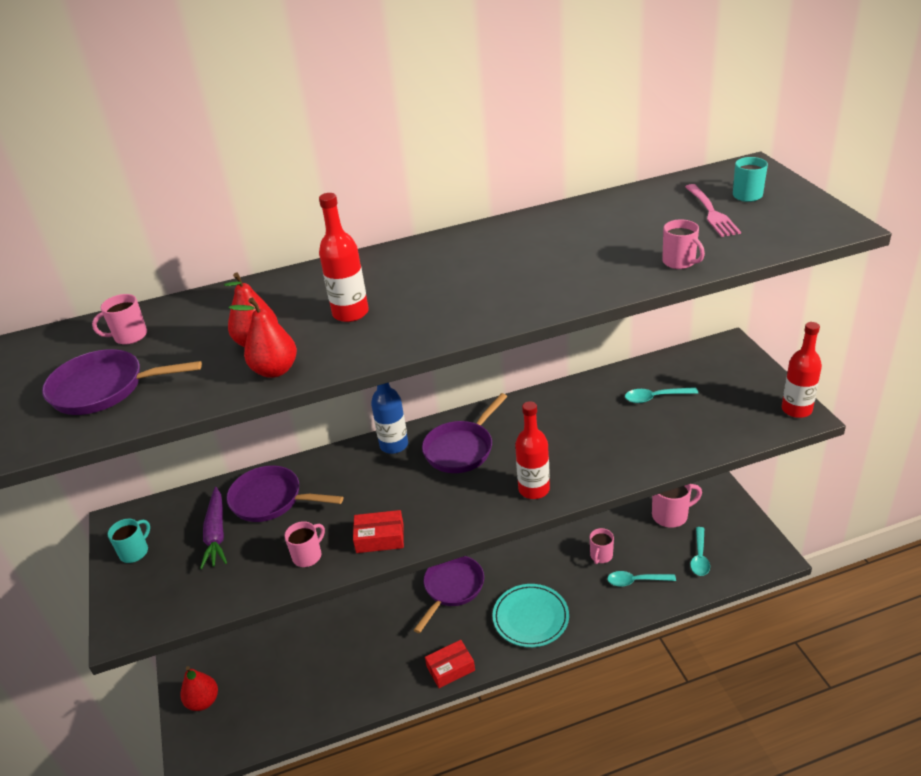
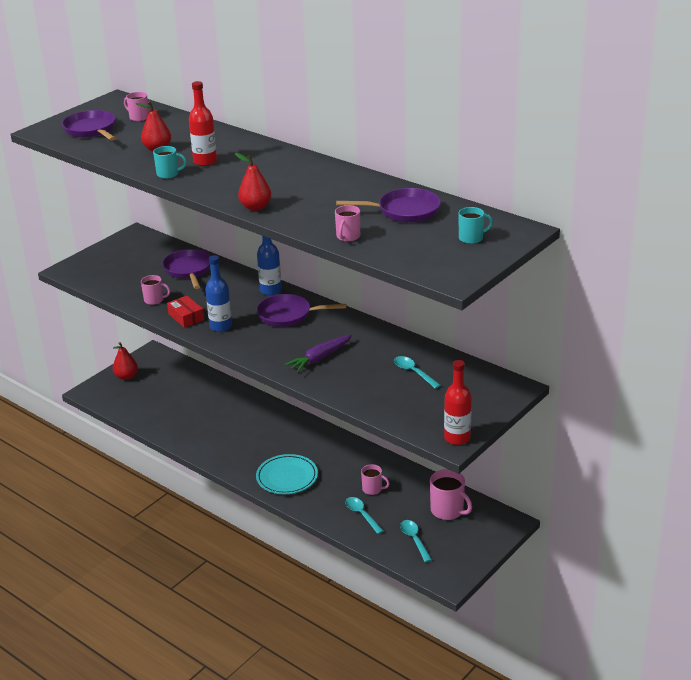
camera: 55 degrees right, 5 degrees down
(135, 552) = (117, 248): turquoise mug -> turquoise mug (168, 174)
(216, 534) = (149, 265): purple carrot -> purple carrot (320, 358)
(275, 370) = (136, 162): red pear -> red pear (255, 207)
(432, 513) = (221, 326): none -> blue bottle
(450, 668) = (218, 459): red box -> none
(452, 588) = (285, 433): purple pan -> purple pan (404, 211)
(534, 489) = (271, 354): red bottle -> none
(601, 556) = (372, 489): pink mug -> pink mug turned 150 degrees counterclockwise
(700, 557) = (414, 539): turquoise spoon -> turquoise spoon turned 90 degrees clockwise
(711, 212) = (430, 231): pink fork -> none

